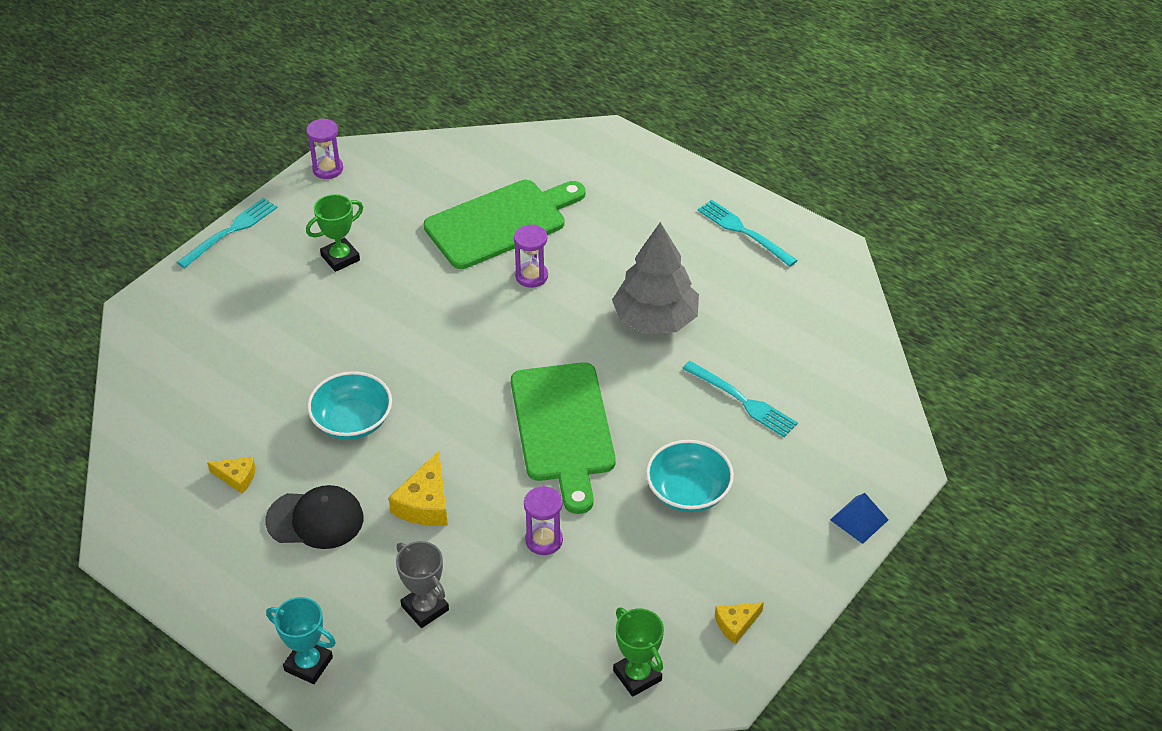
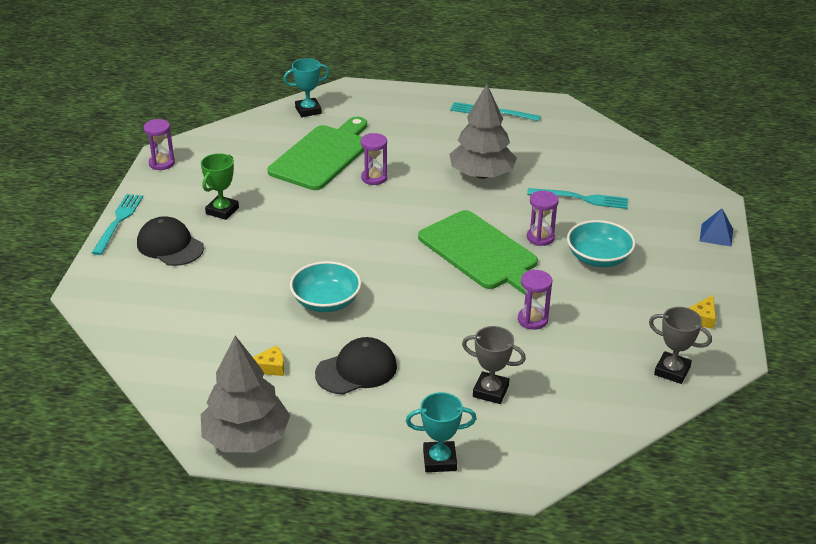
camera: 30 degrees left, 10 degrees down
(155, 550) = (246, 438): none -> grey tree
(256, 283) = (170, 246): none -> black cap
(425, 503) = (428, 330): yellow cheese -> none
(536, 151) = (308, 110): none -> turquoise trophy
(637, 675) = (672, 371): green trophy -> grey trophy
(646, 435) = (540, 237): none -> purple hourglass

